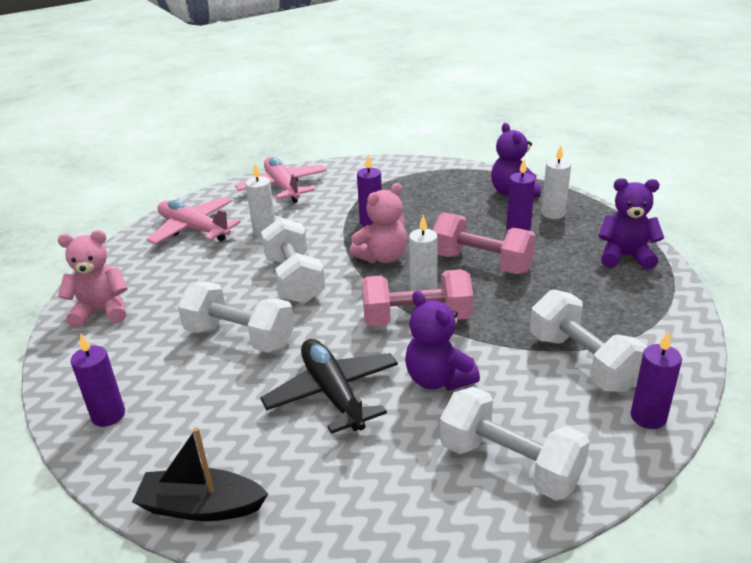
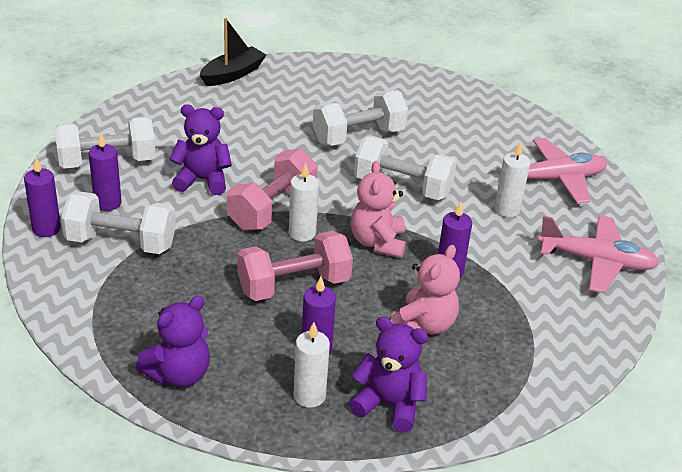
camera: 125 degrees right, 5 degrees up
(102, 311) = (466, 103): pink teddy bear -> pink teddy bear (424, 325)
(108, 415) = (344, 74): purple candle -> purple candle (107, 203)
(333, 393) = (251, 141): black plane -> none

